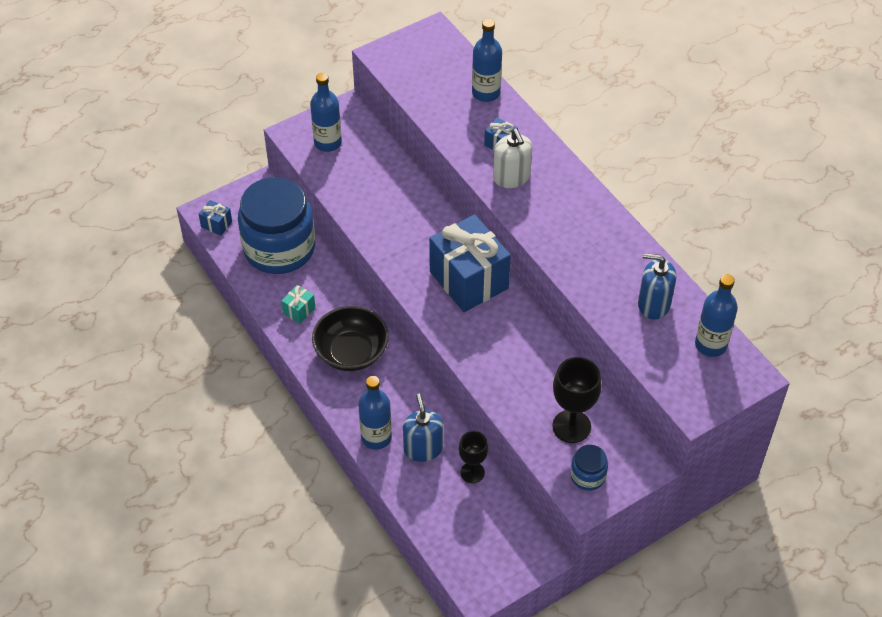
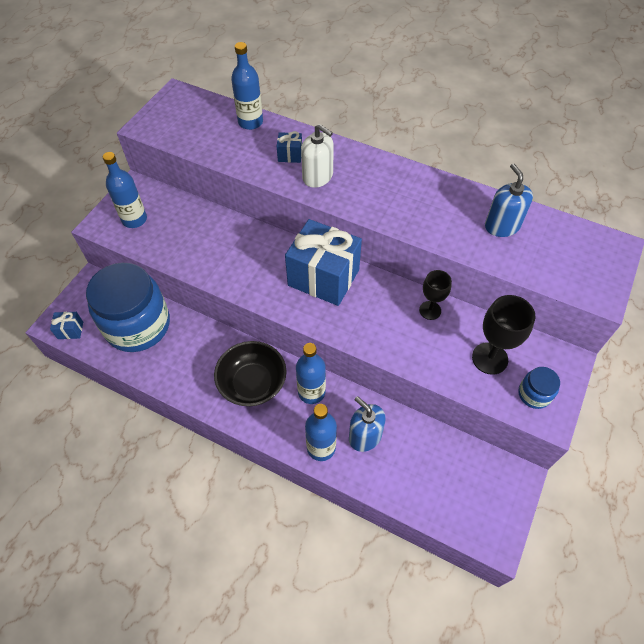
camera: 30 degrees left, 5 degrees up
(299, 310) = (186, 370): turquoise gift -> none
(472, 472) = (417, 435): black goblet -> black goblet (430, 310)
(653, 304) = (502, 226): blue soap dispenser -> blue soap dispenser turned 90 degrees clockwise
(710, 345) = (568, 237): blue bottle -> blue bottle (311, 392)

